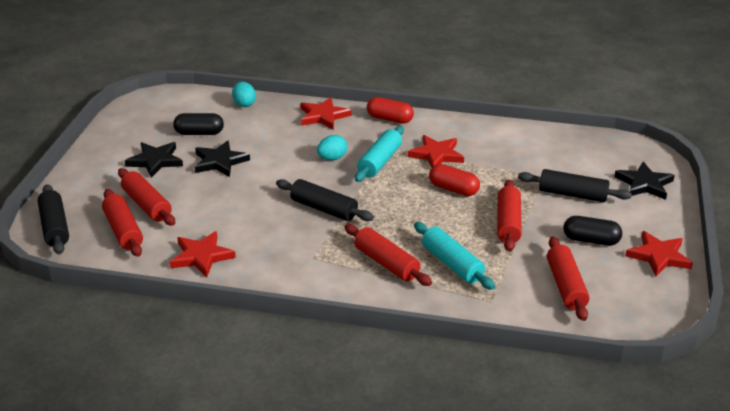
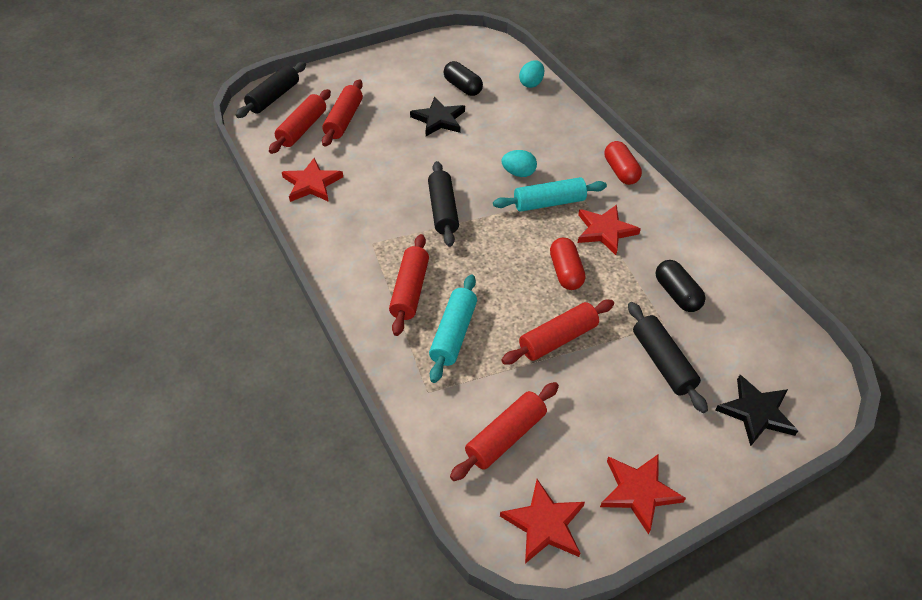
camera: 50 degrees right, 15 degrees up
(155, 161) = (401, 90): black star -> none
(323, 116) = (572, 133): red star -> red star (544, 524)
(591, 240) = (602, 418): black capsule -> black capsule (676, 294)

